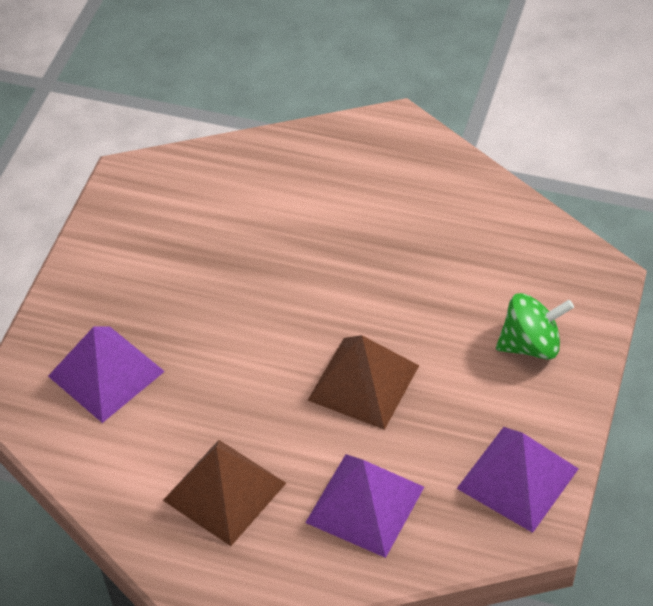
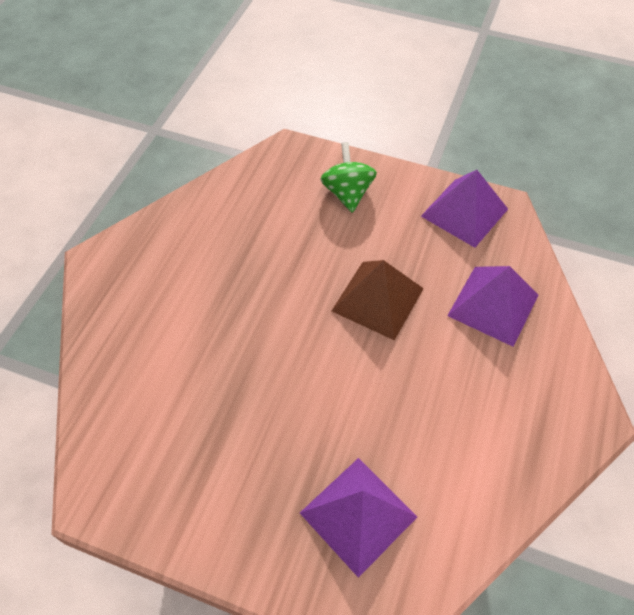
camera: 90 degrees left, 5 degrees up
(224, 491) = (488, 406): brown pyramid -> none

